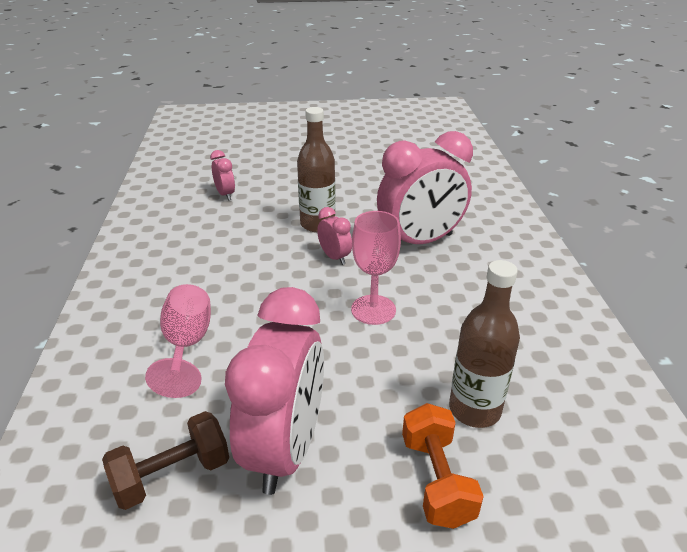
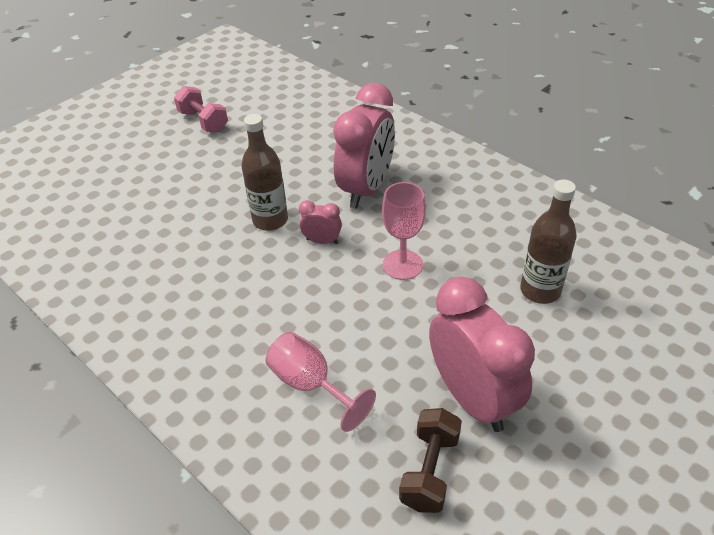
camera: 40 degrees left, 10 degrees up
(225, 194) = (147, 240): pink clock -> none
(360, 145) = (203, 121): none -> pink dumbbell
(436, 480) = (569, 347): orange dumbbell -> none

